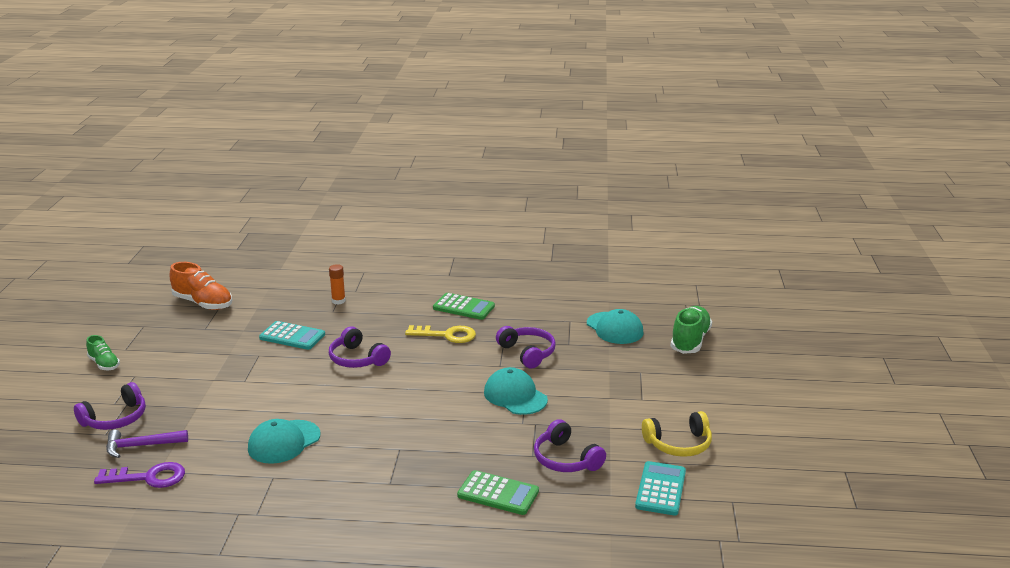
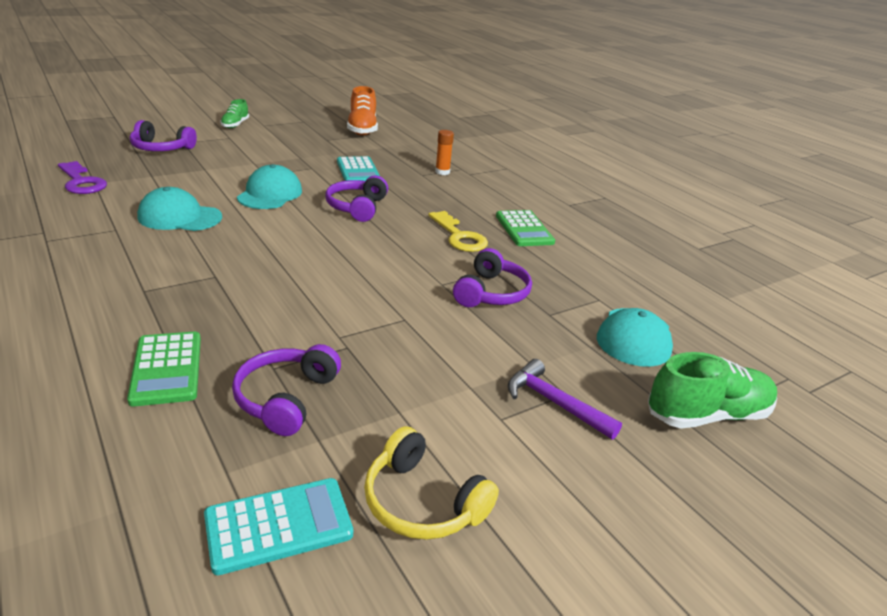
camera: 50 degrees right, 5 degrees up
(141, 446) = (128, 167): purple hammer -> purple hammer (554, 403)
(515, 396) = (392, 313): turquoise cap -> turquoise cap (270, 194)

